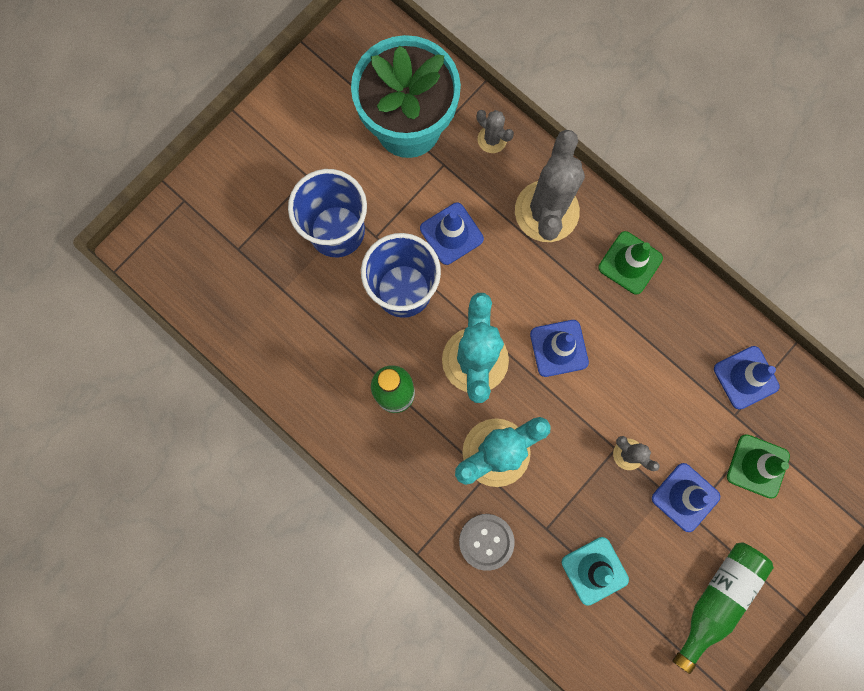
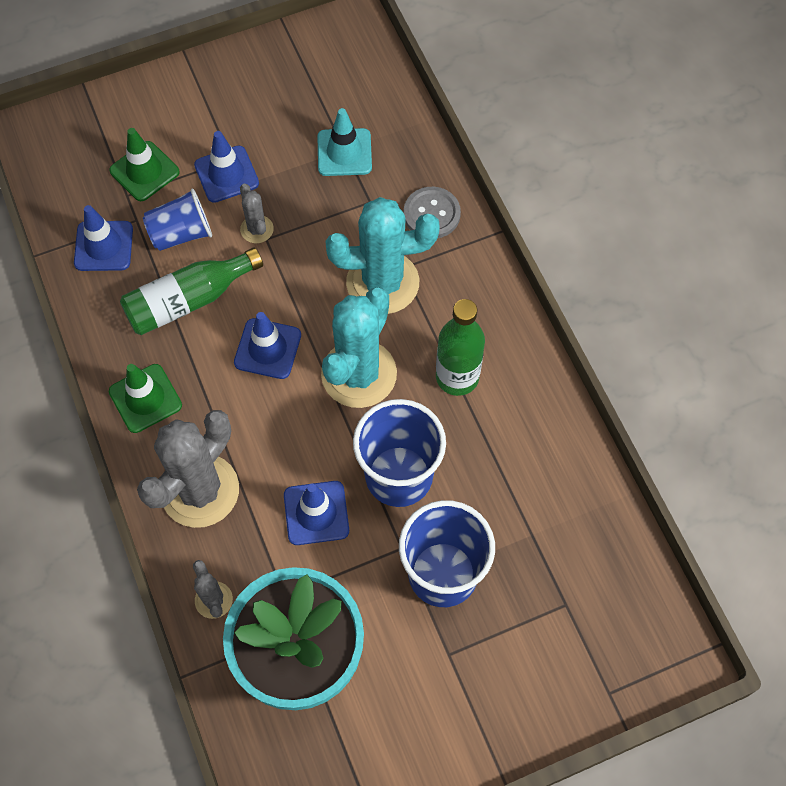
camera: 155 degrees left, 15 degrees down
(689, 419) = (181, 233): none -> blue cup
(717, 598) = (249, 90): green bottle -> green bottle (189, 300)

